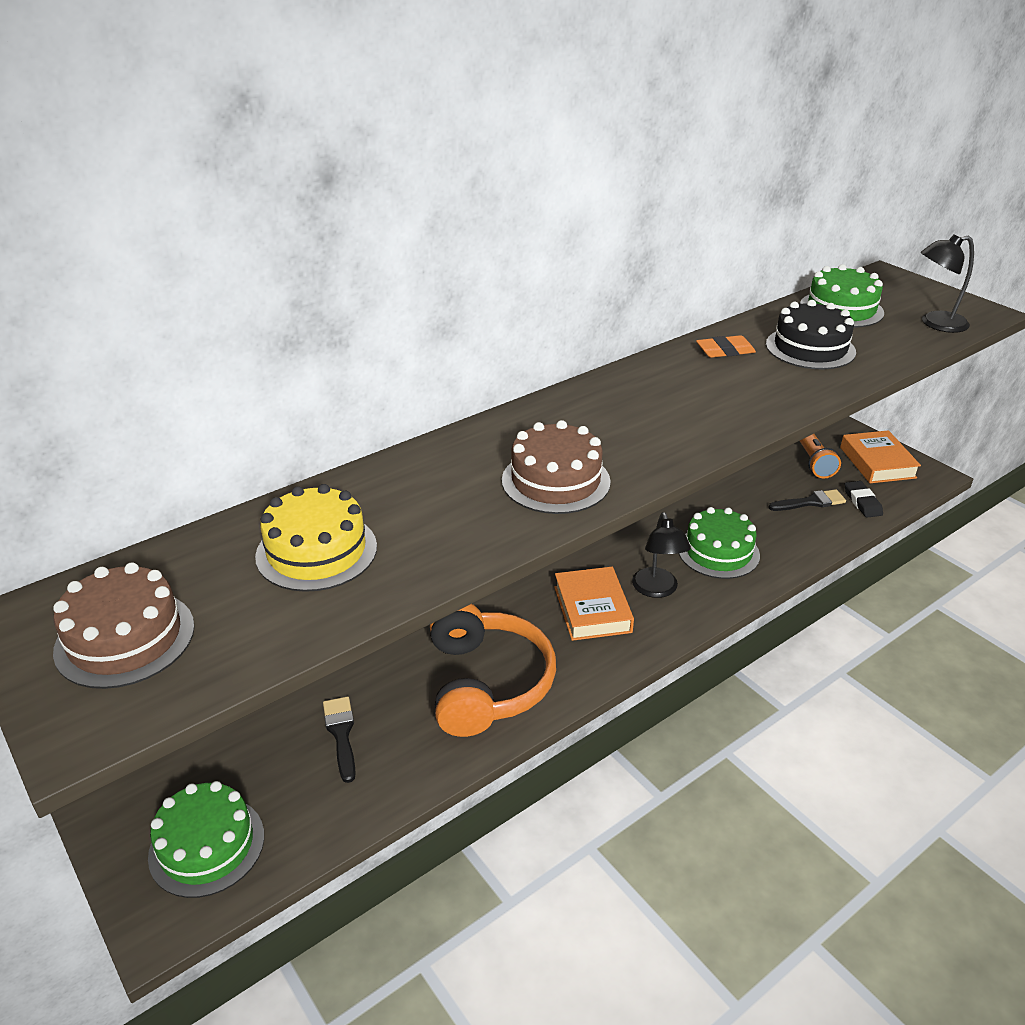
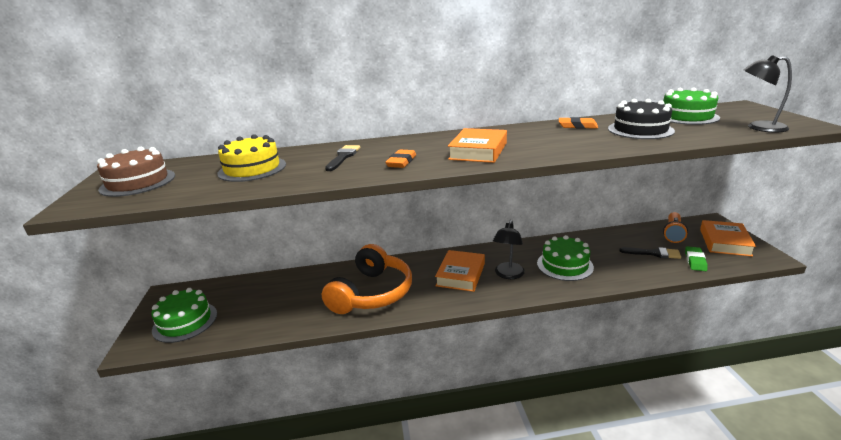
camera: 30 degrees right, 10 degrees down
(341, 734) = (283, 295): black brush -> black brush (343, 157)
(555, 481) = (401, 162): brown cake -> orange eraser
(643, 433) = (478, 151): none -> orange book
(862, 502) = (695, 261): black eraser -> green eraser

